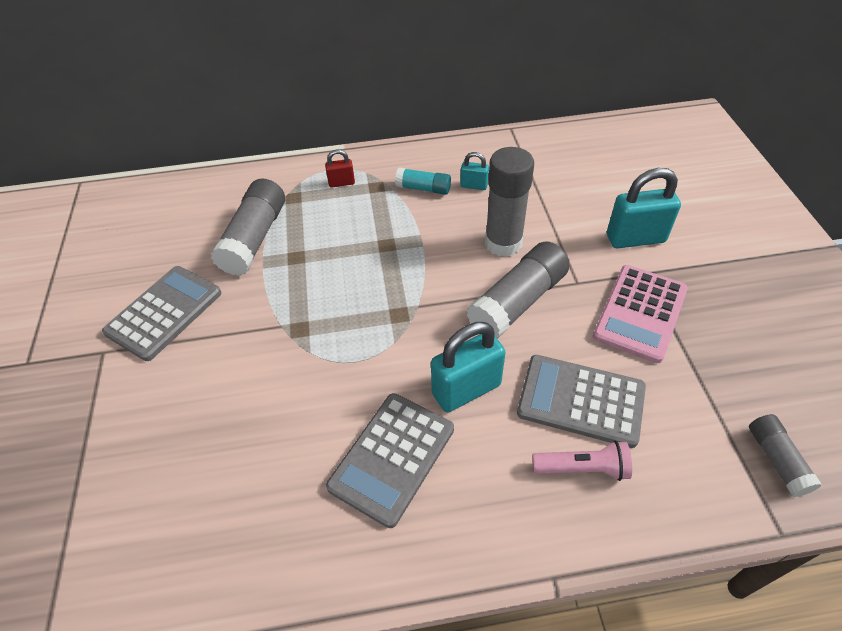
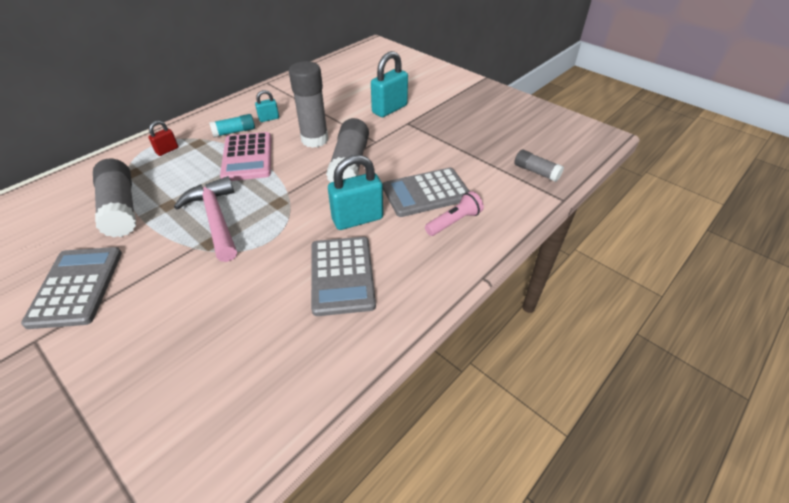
camera: 40 degrees left, 5 degrees down
(324, 300) = (215, 218): none -> pink hammer
(466, 389) = (357, 219): turquoise padlock -> turquoise padlock turned 45 degrees clockwise
(640, 313) = (421, 141): pink calculator -> pink calculator (247, 157)

